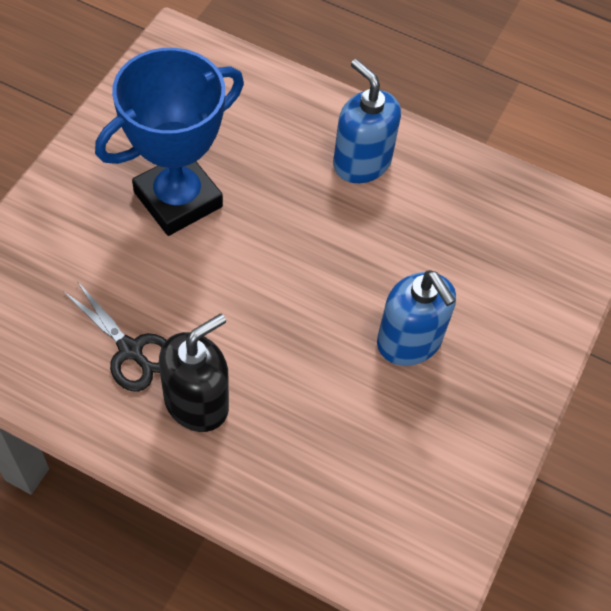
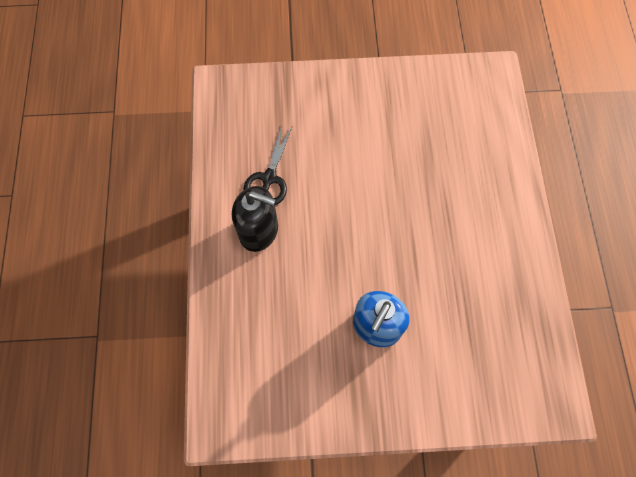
camera: 65 degrees right, 10 degrees up
(178, 199) = (382, 142): blue trophy -> none
(361, 162) = (487, 226): blue soap dispenser -> none

